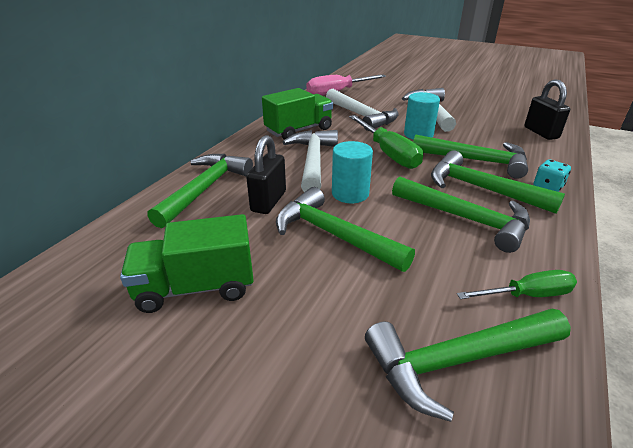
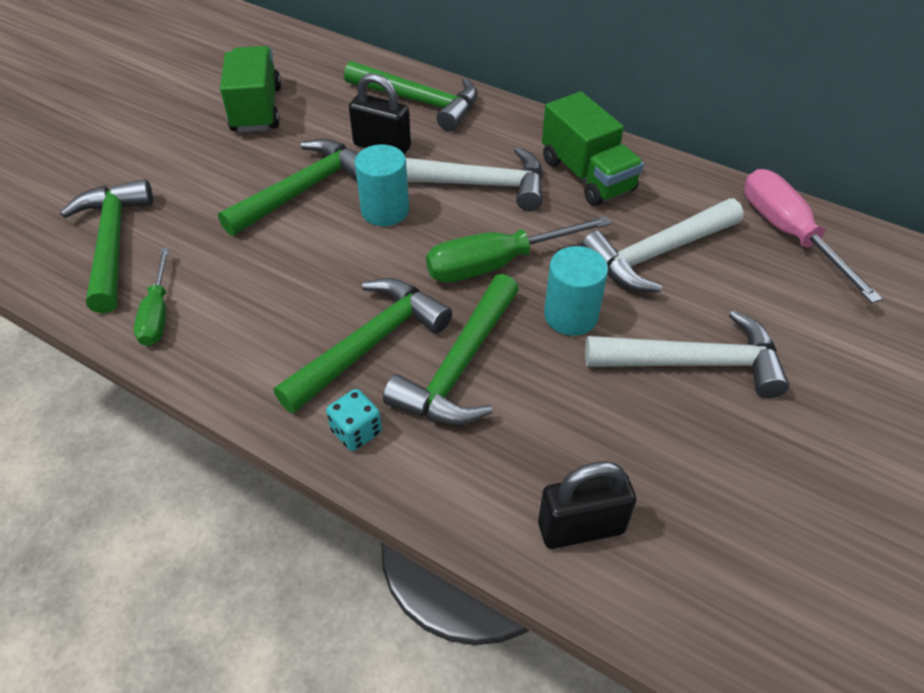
camera: 95 degrees right, 15 degrees up
(465, 219) = (301, 304): green hammer -> none

